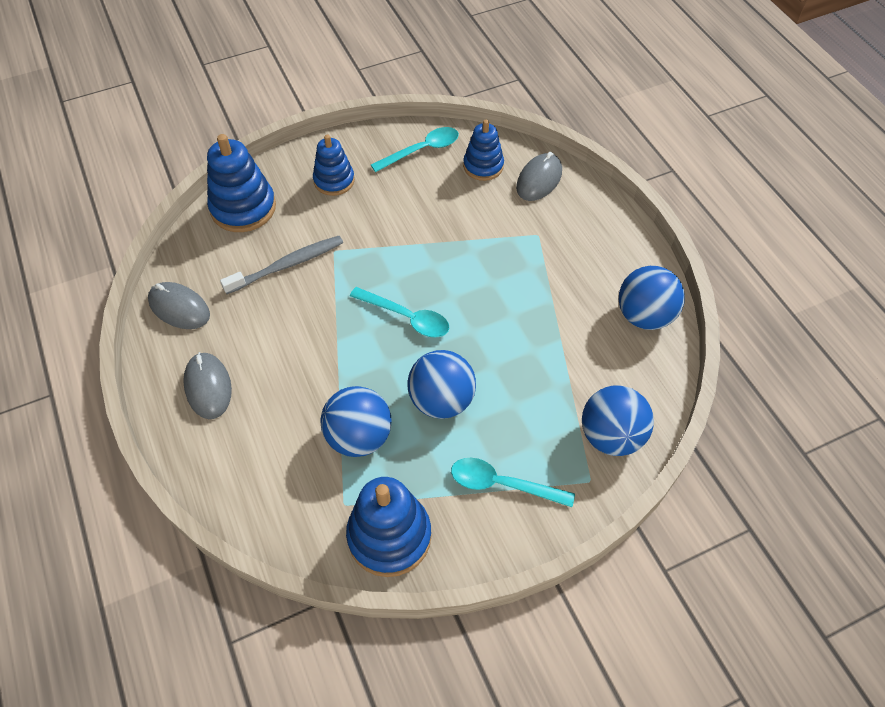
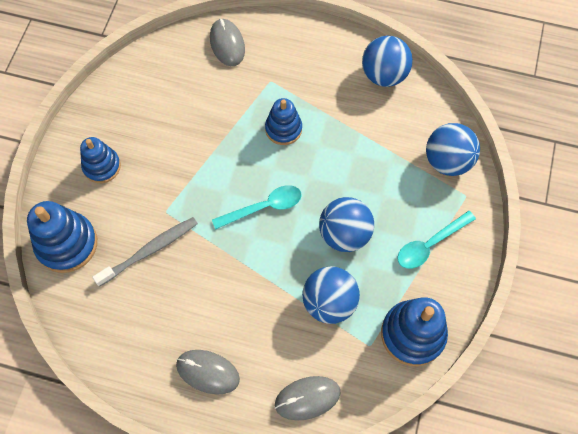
camera: 50 degrees left, 10 degrees up
(179, 308) = (120, 348): grey mouse -> grey mouse (307, 398)
(287, 265) = (149, 251): grey toothbrush -> grey toothbrush turned 45 degrees clockwise
(421, 150) = (130, 91): turquoise spoon -> none
(483, 166) = (183, 66): blue stacking toy -> blue stacking toy (283, 129)

